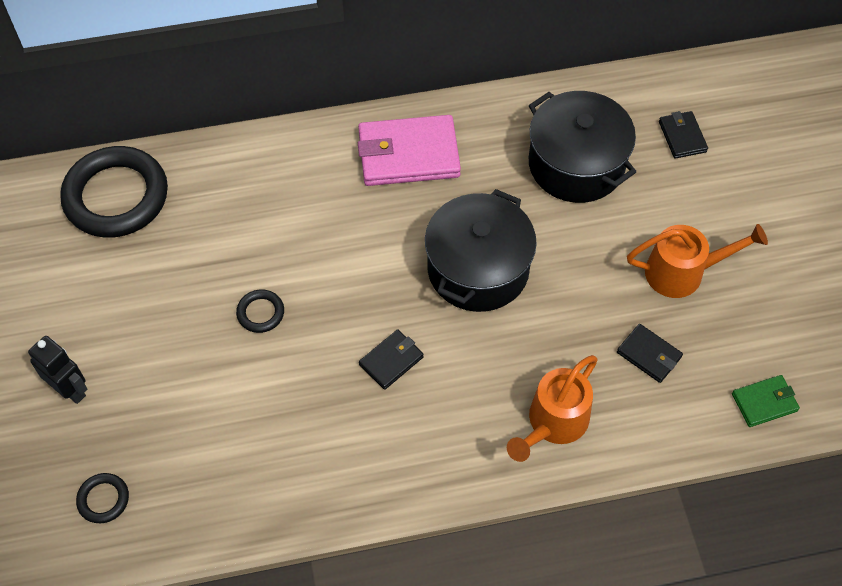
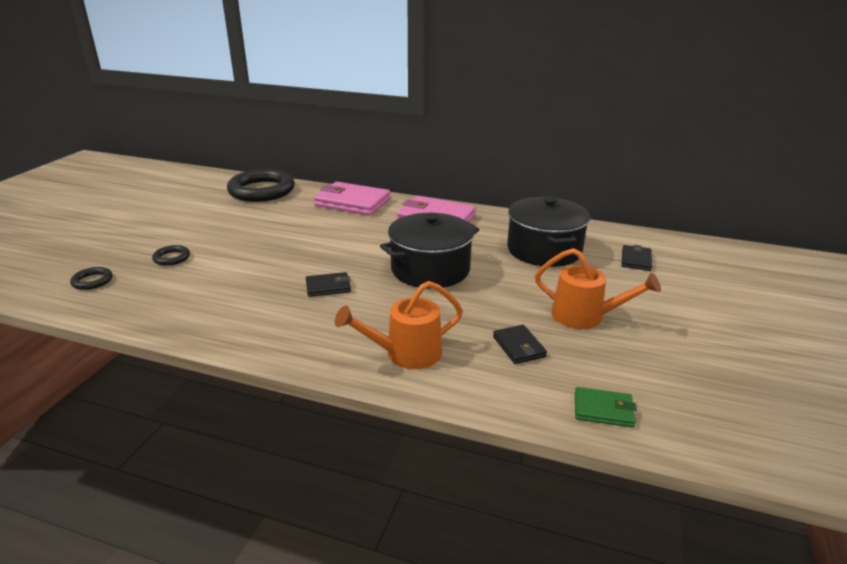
camera: 30 degrees right, 30 degrees down
(70, 389) = (143, 239): black robot -> none
(260, 313) = (277, 245): black ring -> black ring (172, 258)
(271, 166) = (352, 202): none -> pink wallet

